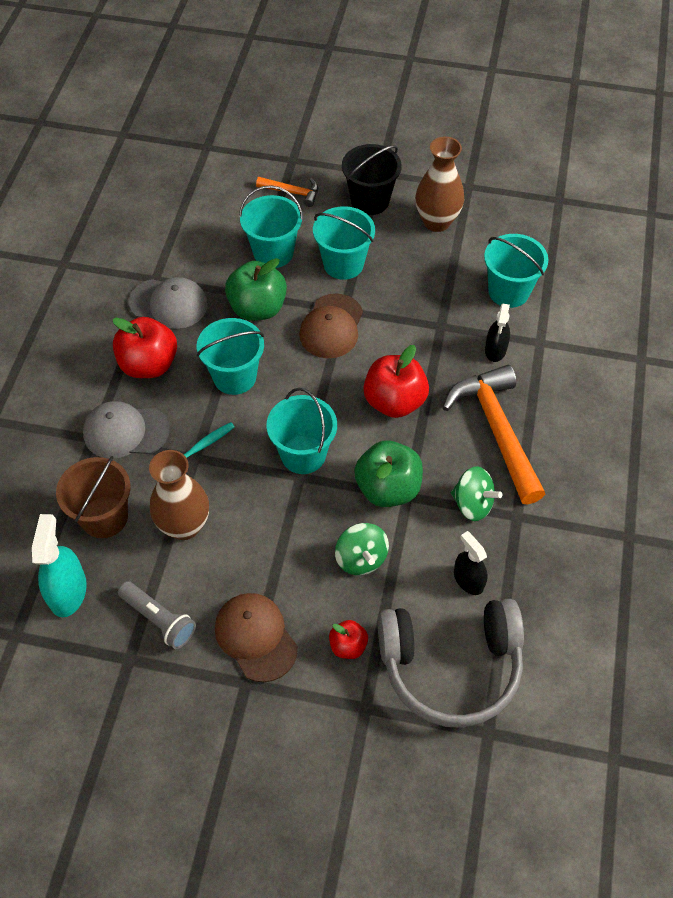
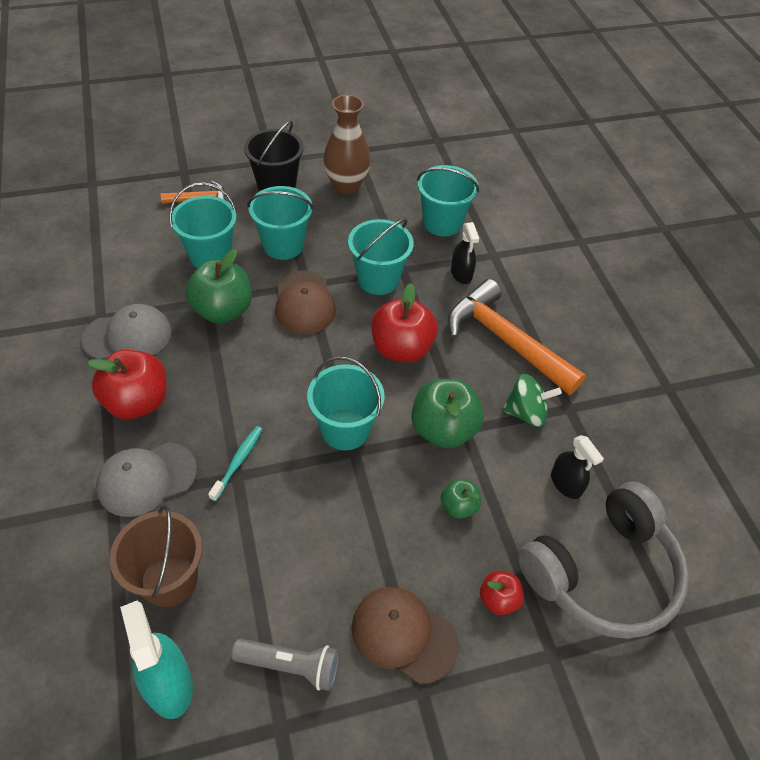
camera: 30 degrees left, 5 degrees down
(184, 526) = (263, 551): brown vase -> none
(234, 377) = (235, 381): turquoise bucket -> turquoise bucket (378, 279)
(361, 558) = (458, 506): green spinning top -> green apple
(468, 580) = (566, 483): black spray bottle -> black spray bottle turned 150 degrees counterclockwise

